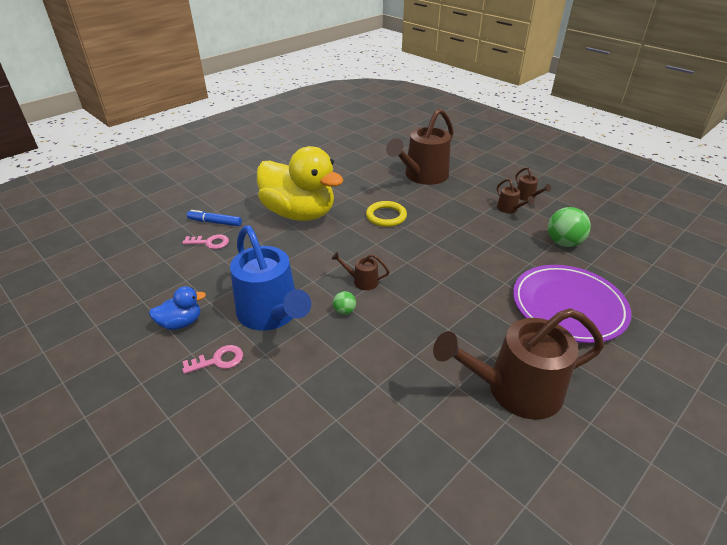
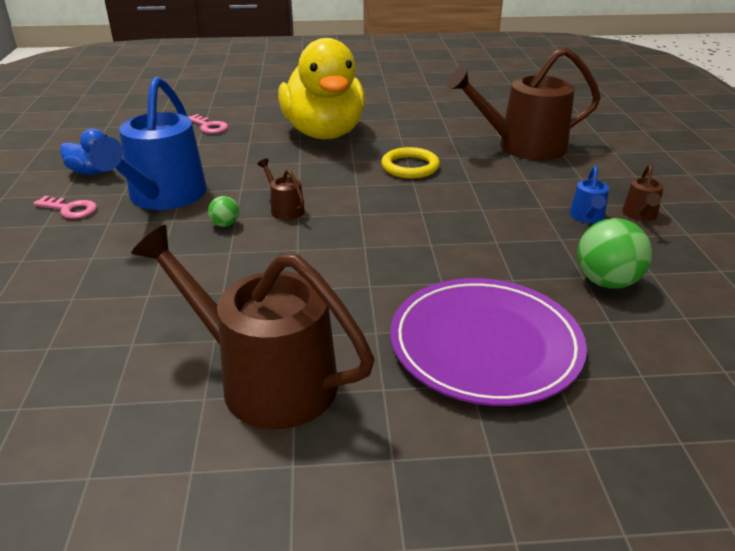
camera: 40 degrees right, 5 degrees down
(215, 222) = (239, 114): blue marker -> none
(509, 209) = (587, 217): brown watering can -> blue watering can

